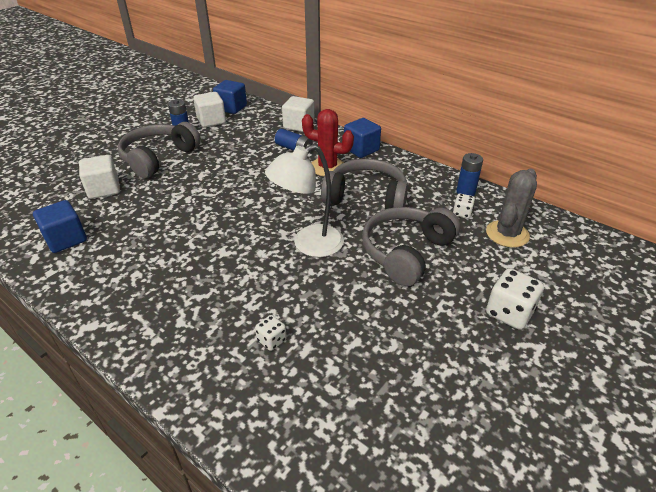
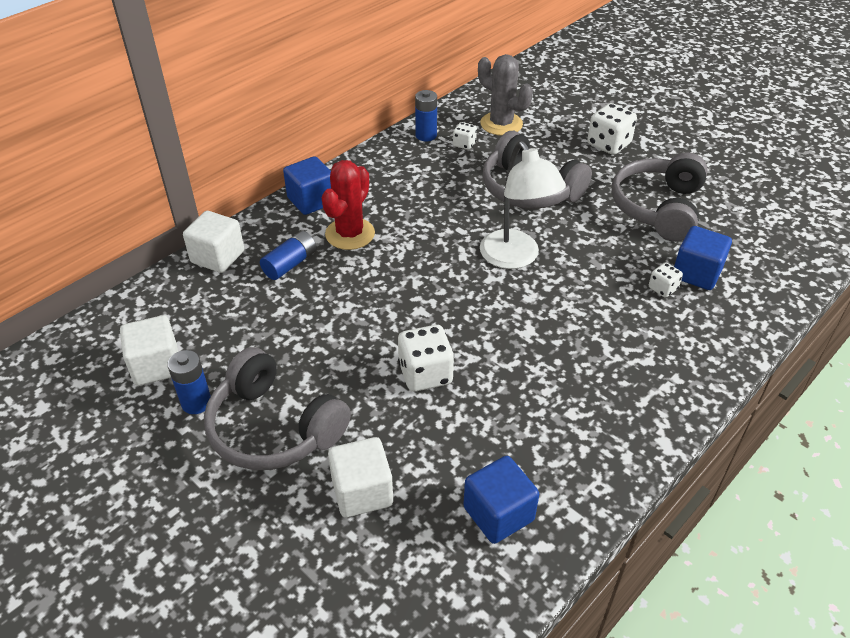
camera: 85 degrees left, 5 degrees up
(188, 206) = (425, 374): none -> white dice
(231, 108) = (114, 340): blue cube -> blue cube (696, 273)
(366, 197) = (426, 207): grey headphones -> grey headphones (658, 208)

